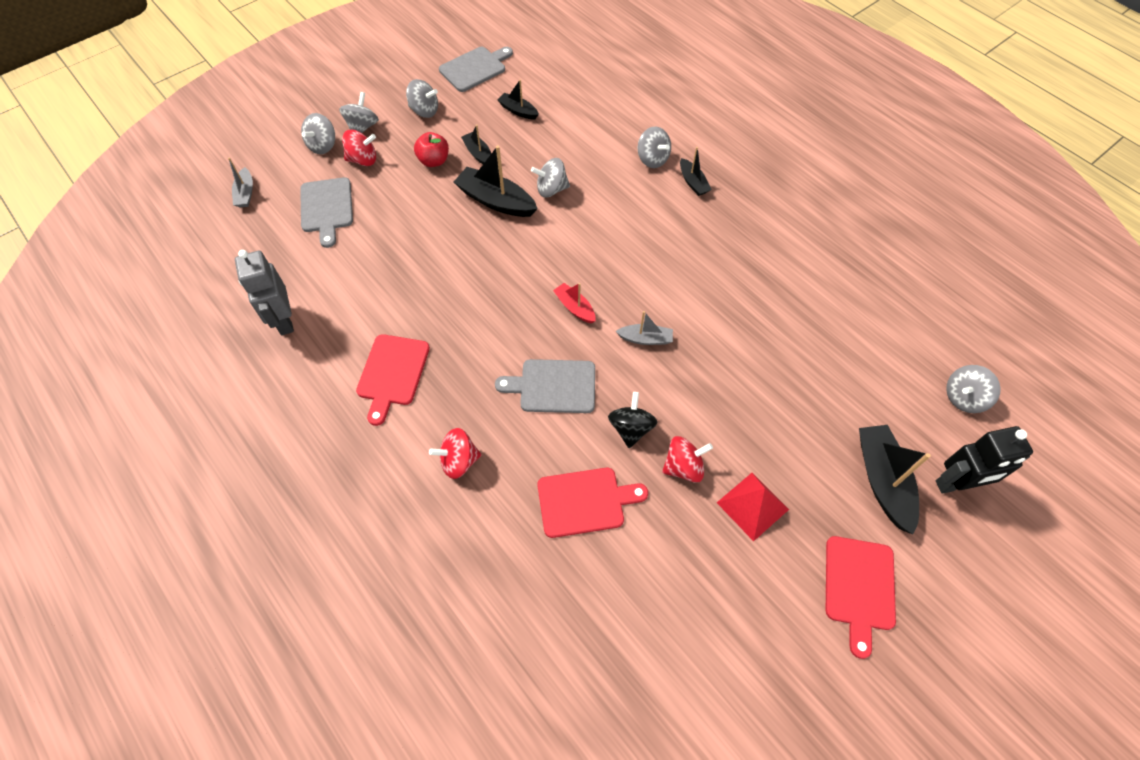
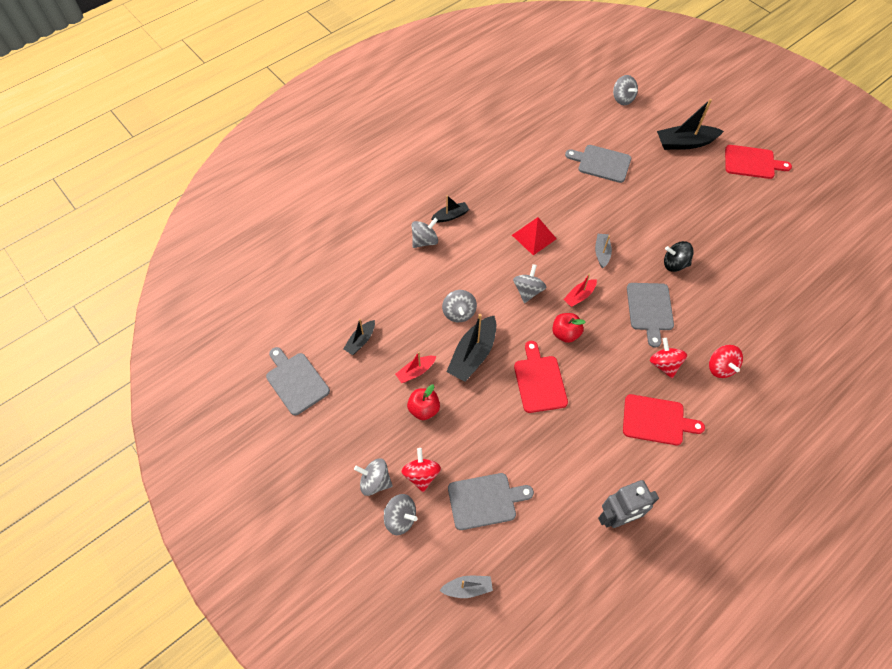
camera: 90 degrees left, 0 degrees up
(424, 111) = (355, 423): grey spinning top -> grey spinning top (528, 291)
(478, 154) = (415, 371): black boat -> red boat
(519, 289) = (565, 333): none -> red apple
(585, 502) = (733, 291): red cutting board -> red cutting board (539, 381)
(683, 467) = (696, 237): red spinning top -> red spinning top (664, 364)
(752, 506) = (715, 204): red pyramid -> red pyramid (534, 237)
(813, 354) = (601, 163): none -> grey cutting board
(956, 484) = (680, 112): black robot -> none

